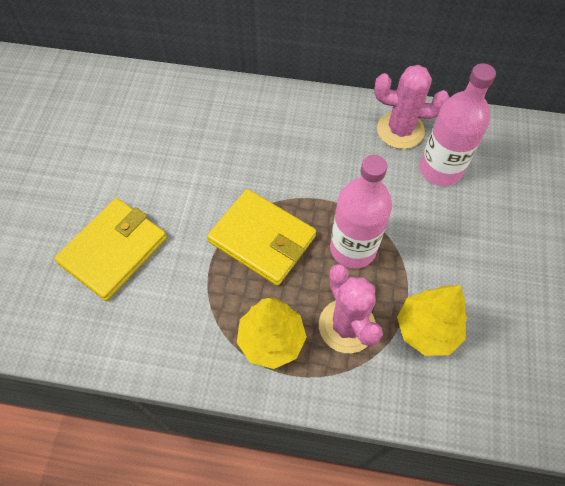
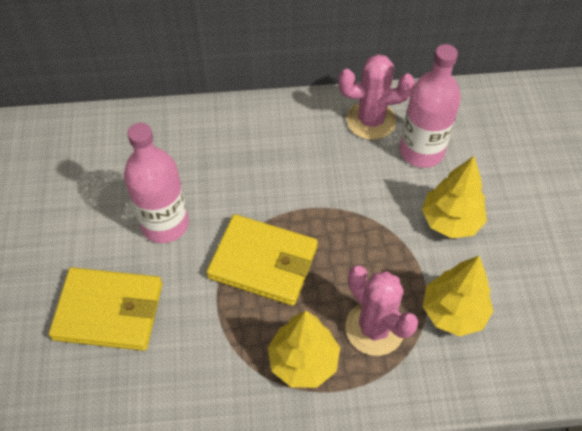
camera: 15 degrees left, 5 degrees down
(114, 250) = (109, 311): yellow wallet -> yellow wallet turned 75 degrees clockwise
(353, 248) = (358, 250): pink bottle -> pink bottle (165, 224)
(449, 241) = (450, 221): none -> yellow tree

